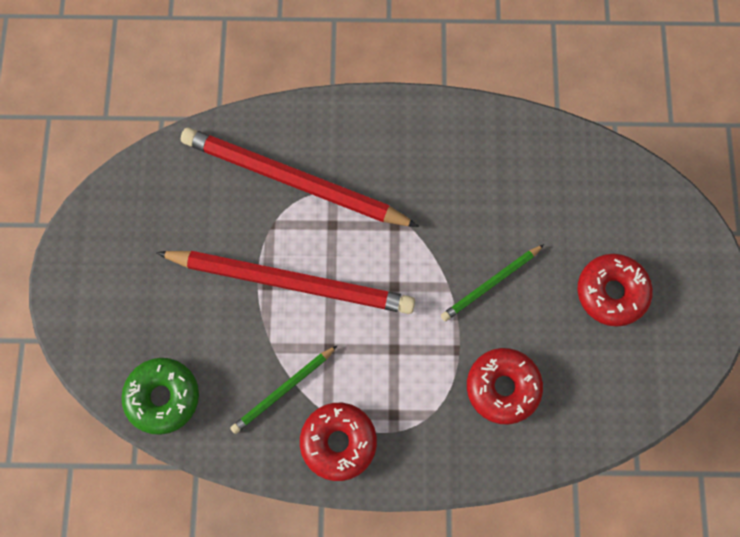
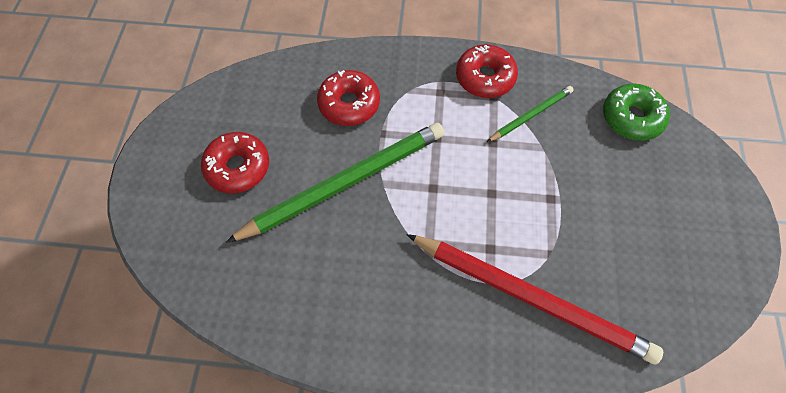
camera: 175 degrees left, 10 degrees down
(291, 282) = (528, 199): red pencil -> none
(491, 284) = (344, 182): green pencil -> green pencil, size x2.04

